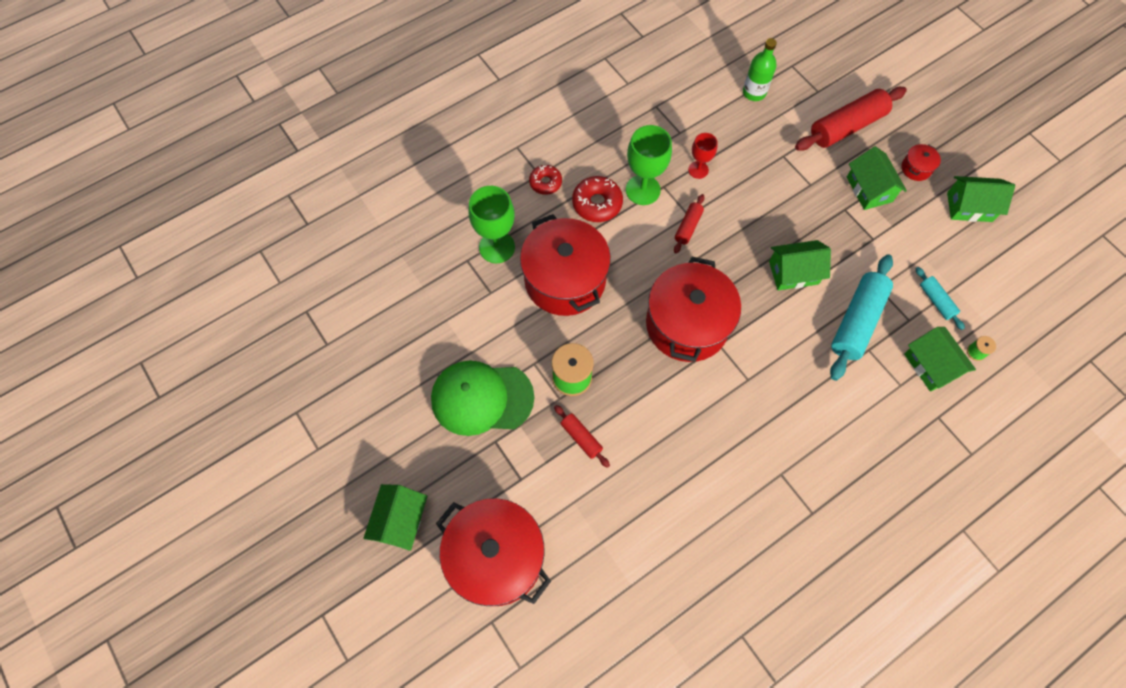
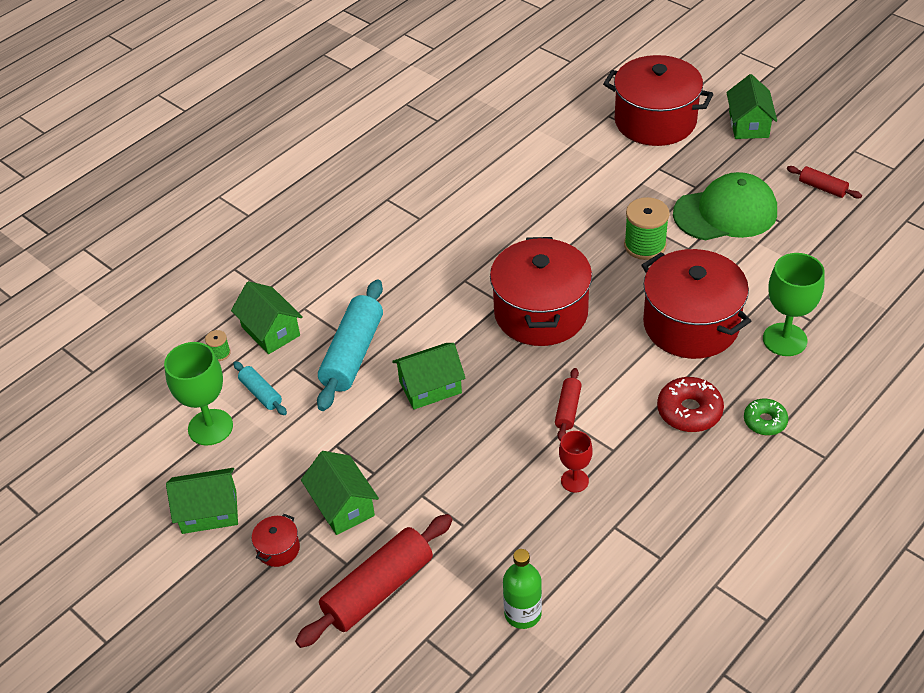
camera: 170 degrees right, 20 degrees down
(545, 182) = (765, 421): red donut -> green donut
(581, 438) = (616, 205): red rolling pin -> red rolling pin (822, 188)
(643, 190) = (638, 440): green goblet -> green goblet (210, 427)

